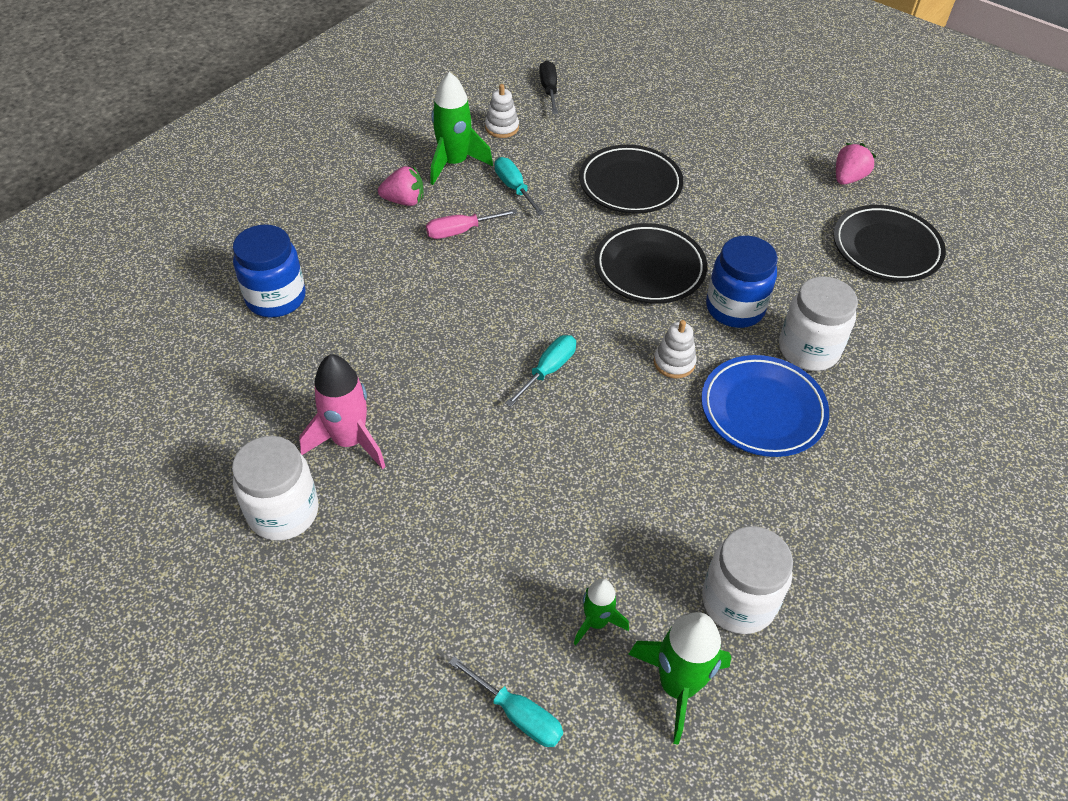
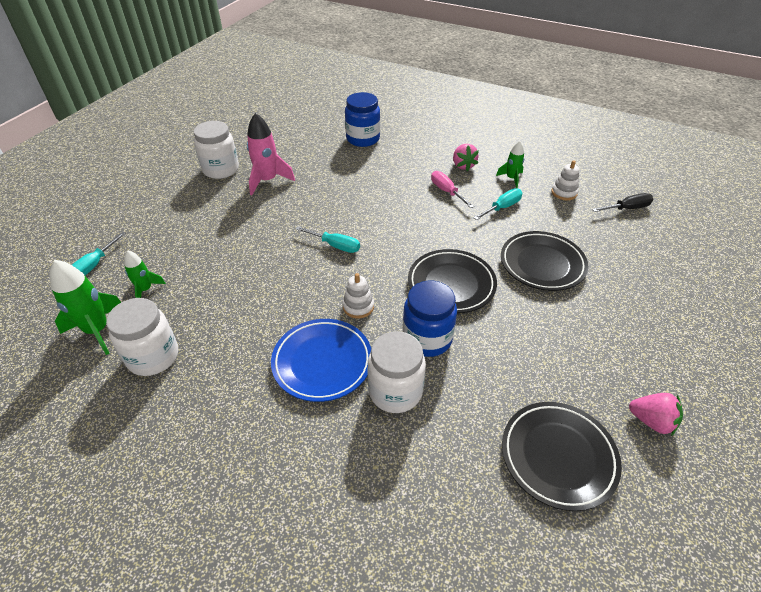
camera: 80 degrees right, 5 degrees down
(454, 163) = (511, 178): green rocket -> green rocket, size x0.59

